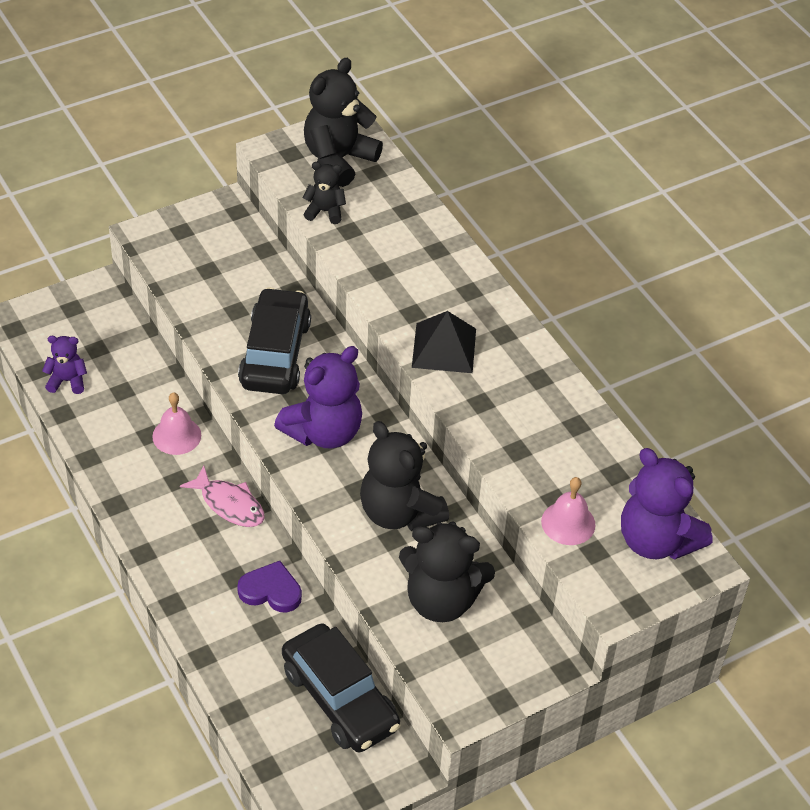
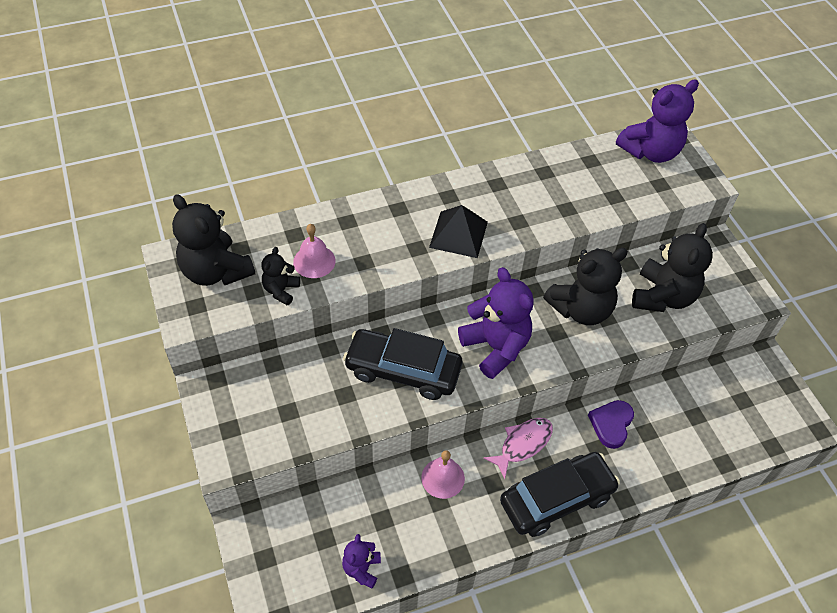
camera: 80 degrees left, 5 degrees up
(339, 699) = (709, 391): black car -> black car (556, 499)
(568, 523) = (635, 193): pink bell -> pink bell (314, 261)

